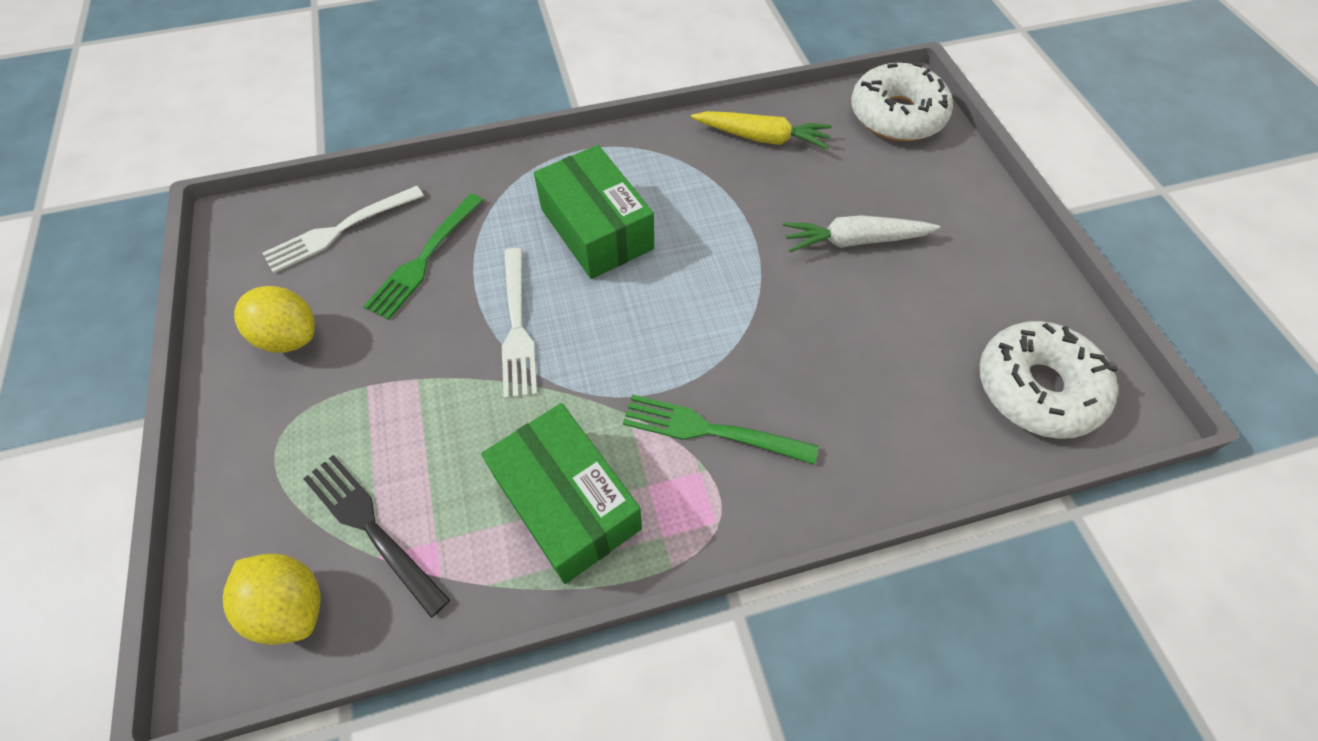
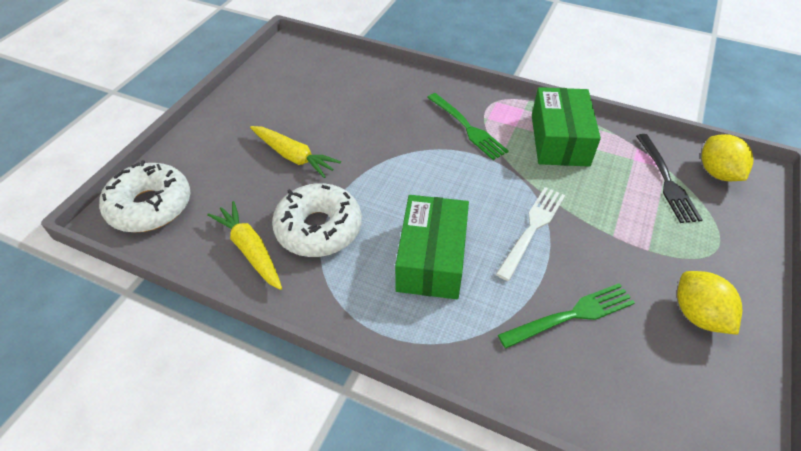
camera: 140 degrees left, 10 degrees down
(340, 230) = (634, 390): white fork -> none
(854, 241) = (293, 156): white carrot -> yellow carrot
(1036, 388) = (311, 67): white donut -> white donut (319, 228)

